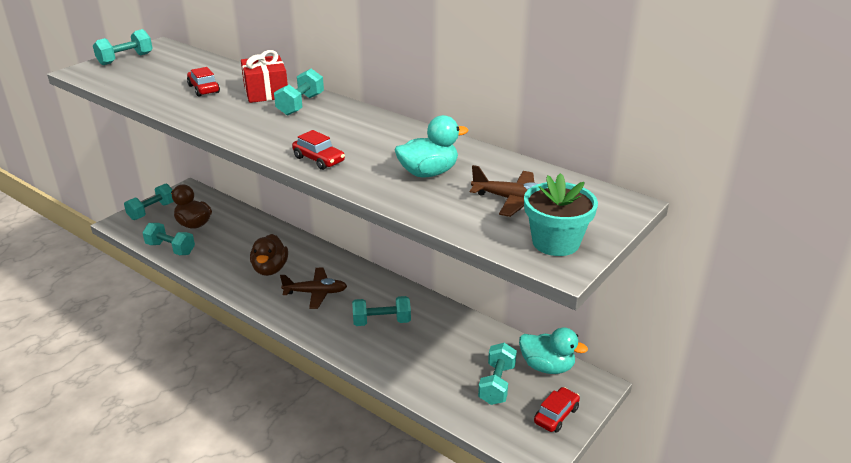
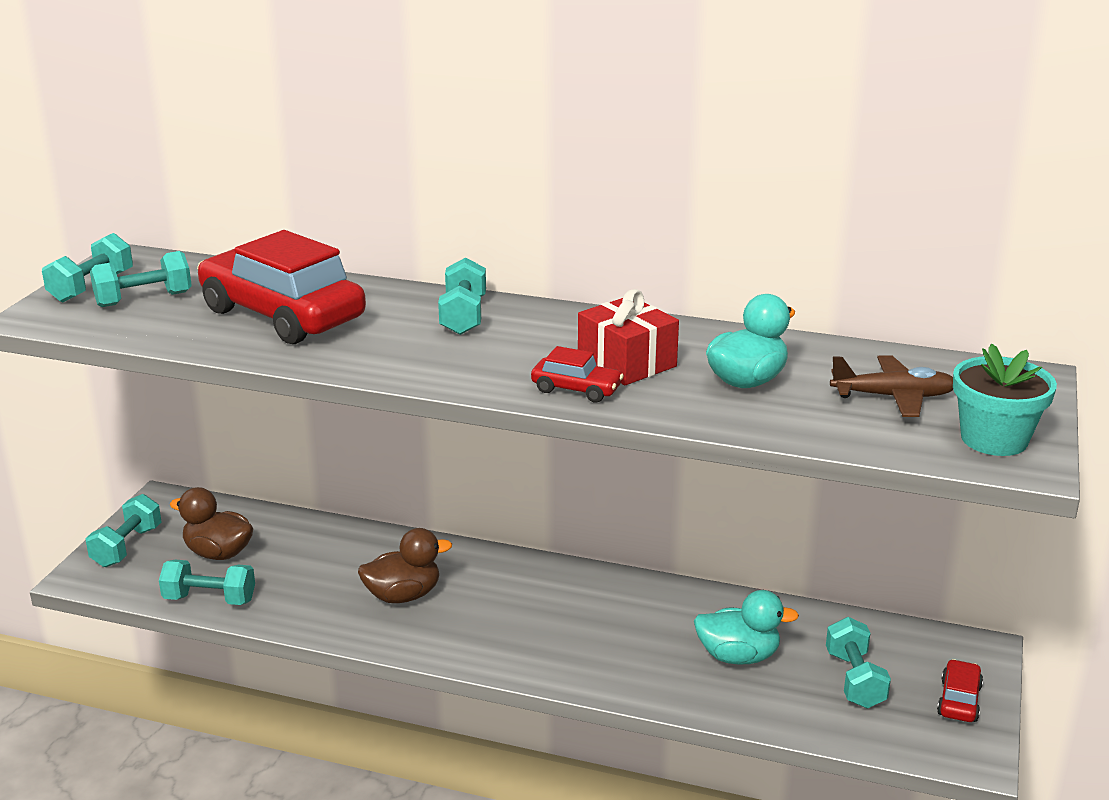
camera: 20 degrees left, 5 degrees down
(204, 89) = (282, 315): red car -> red car, size x2.30
(266, 92) = (389, 305): red gift -> red gift (627, 362)
(270, 269) = (403, 595): brown duck -> brown duck turned 90 degrees counterclockwise
(315, 293) = (502, 615): brown plane -> none
(381, 321) = (633, 633): turquoise dumbbell -> turquoise dumbbell (144, 299)
(547, 366) = (903, 641): turquoise duck -> turquoise duck (738, 656)

